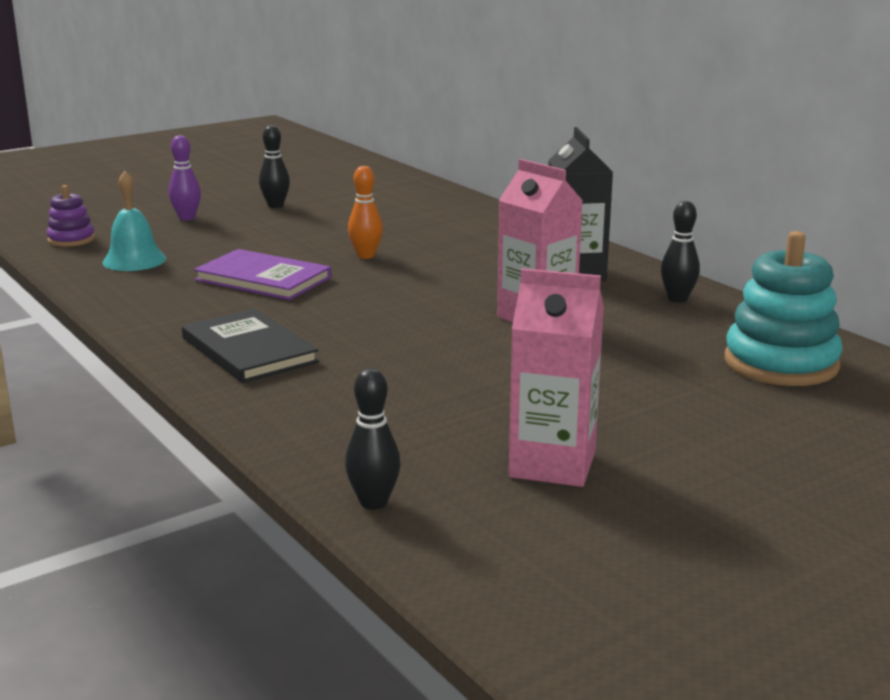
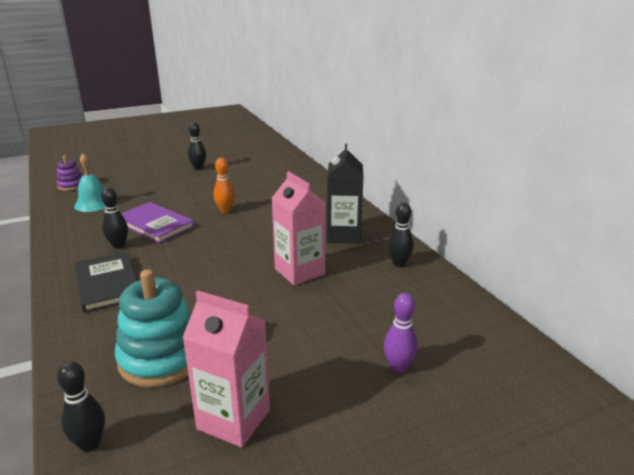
camera: 10 degrees right, 5 degrees up
(187, 218) = (144, 174): purple bowling pin -> purple bowling pin (398, 367)
(226, 307) = (118, 245): none -> black bowling pin
(781, 363) = (443, 332): turquoise stacking toy -> turquoise stacking toy (161, 358)

